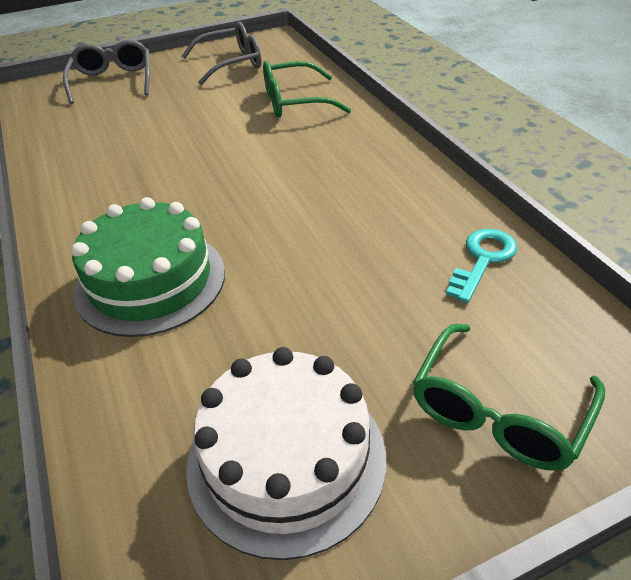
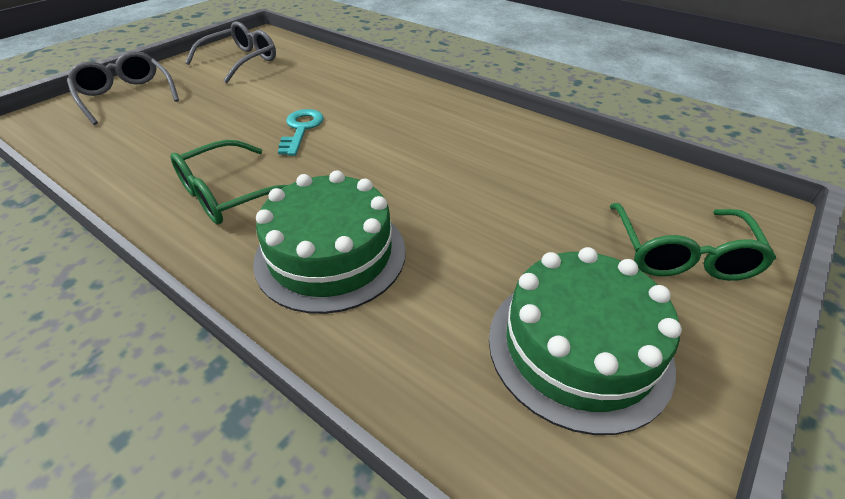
camera: 30 degrees left, 0 degrees up
(286, 458) = (578, 348): white cake -> green cake
(294, 102) = (329, 81): green glasses -> green glasses (229, 194)
(482, 260) = (578, 158): turquoise key -> turquoise key (301, 129)

